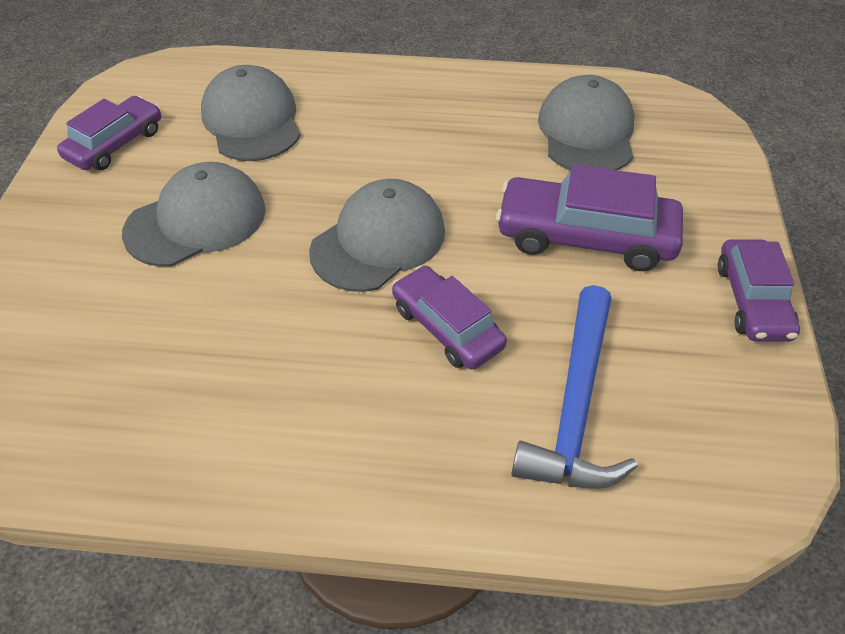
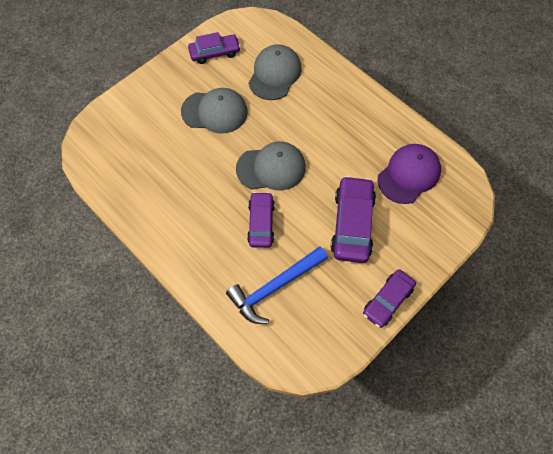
camera: 40 degrees right, 15 degrees up
(585, 236) = (352, 224): purple car -> purple car turned 45 degrees clockwise
(586, 132) = (409, 174): grey cap -> purple cap

